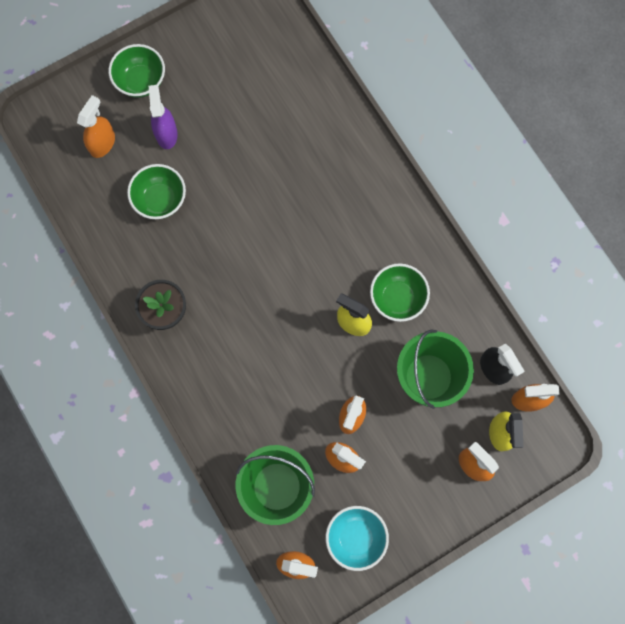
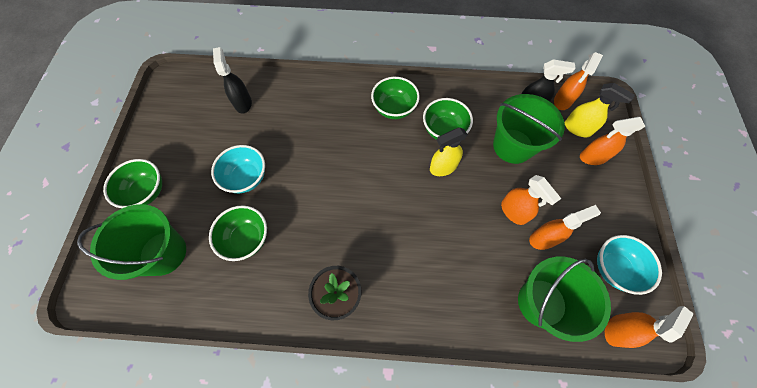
camera: 55 degrees left, 10 degrees down
(102, 143) = (163, 253): orange spray bottle -> green bucket
(166, 134) = (202, 200): purple spray bottle -> none
(213, 153) = (246, 178): none -> turquoise bowl
(287, 84) = (243, 103): none -> black spray bottle
(388, 233) = (394, 109): none -> green bowl

